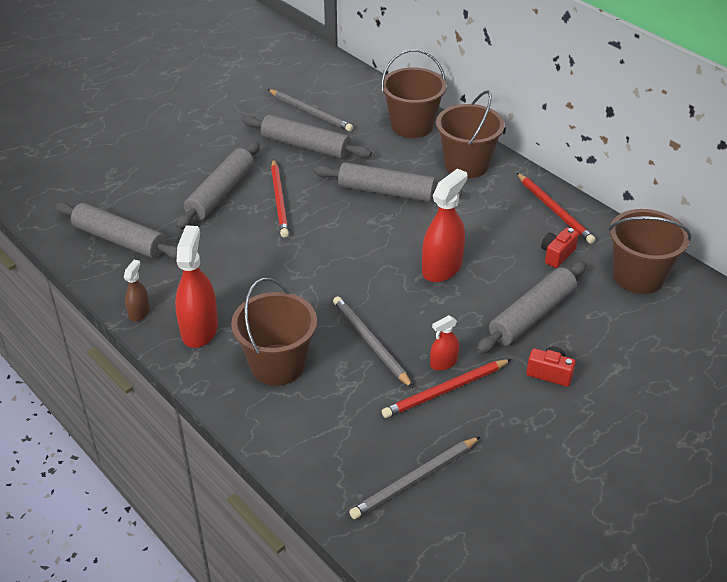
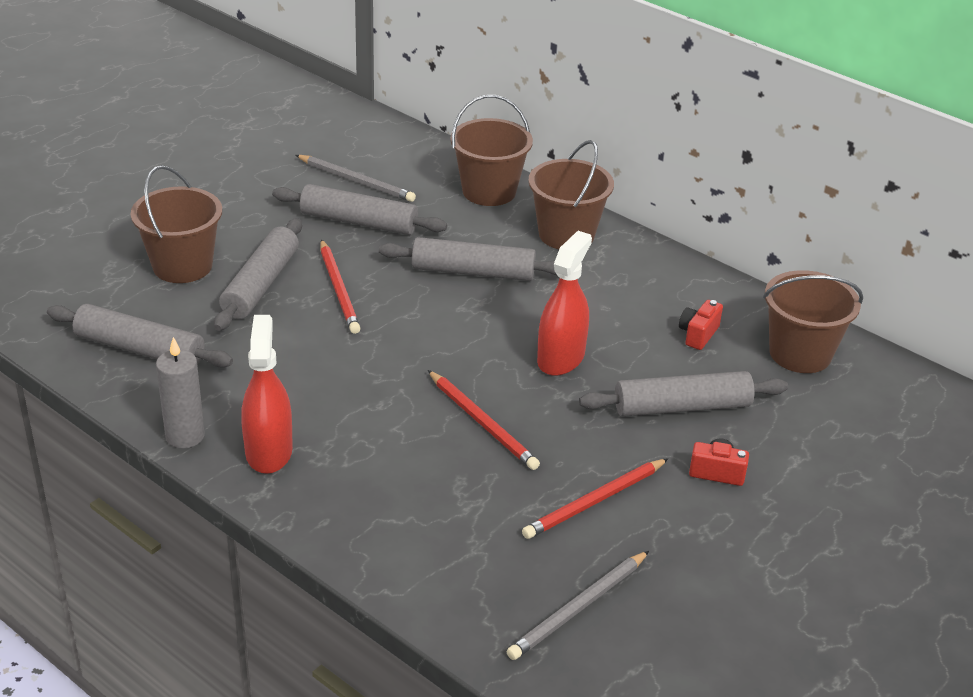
camera: 10 degrees left, 5 degrees down
(139, 312) = (185, 436): brown spray bottle -> grey candle
(277, 365) = (379, 486): brown bucket -> brown bucket (182, 266)
(371, 343) = (491, 453): grey pencil -> none
(443, 363) = (586, 469): red spray bottle -> none
(532, 315) = (682, 407): grey rolling pin -> grey rolling pin turned 45 degrees clockwise
(554, 210) = (684, 282): red pencil -> red pencil (482, 422)

